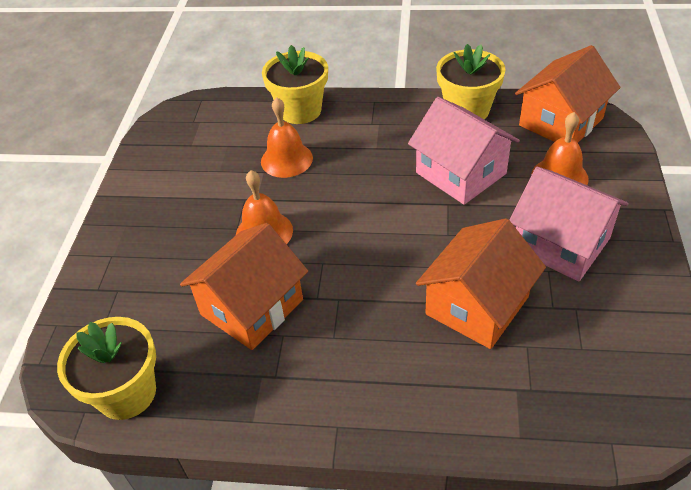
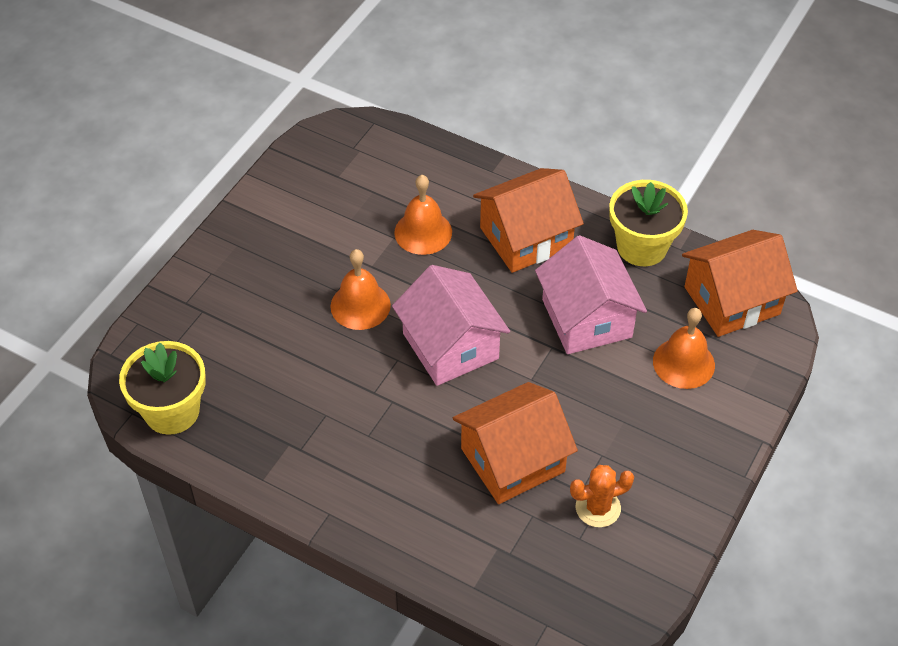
camera: 20 degrees right, 5 degrees up
(252, 307) = (312, 377): orange house -> orange house (526, 238)
(300, 110) = (468, 177): yellow flower pot -> none
(561, 244) = (632, 434): pink house -> pink house (450, 346)
(578, 315) = (598, 508): none -> orange cactus

